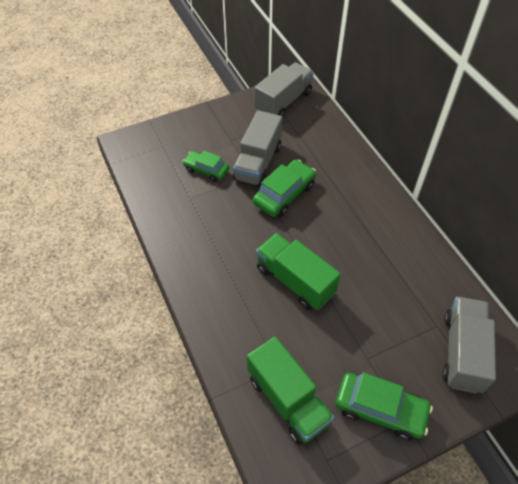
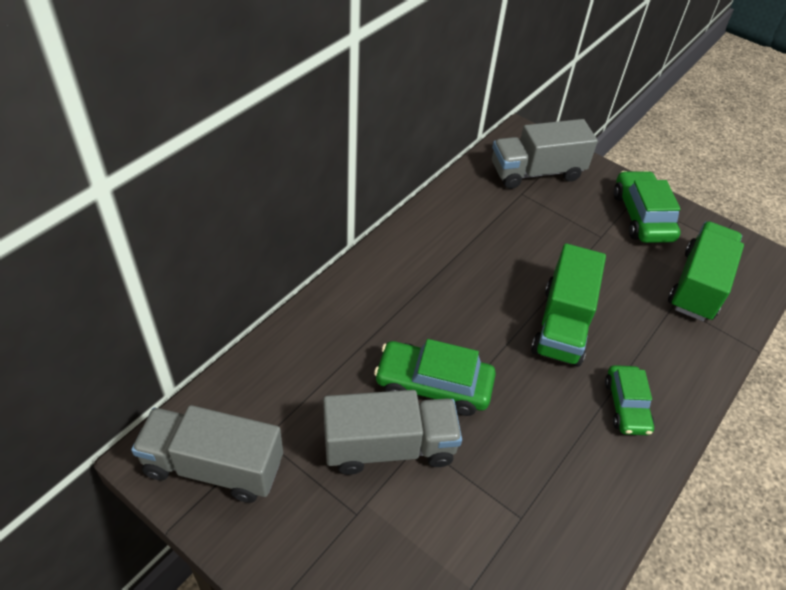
camera: 120 degrees left, 5 degrees down
(206, 170) = (449, 522): green car -> green car (626, 406)

